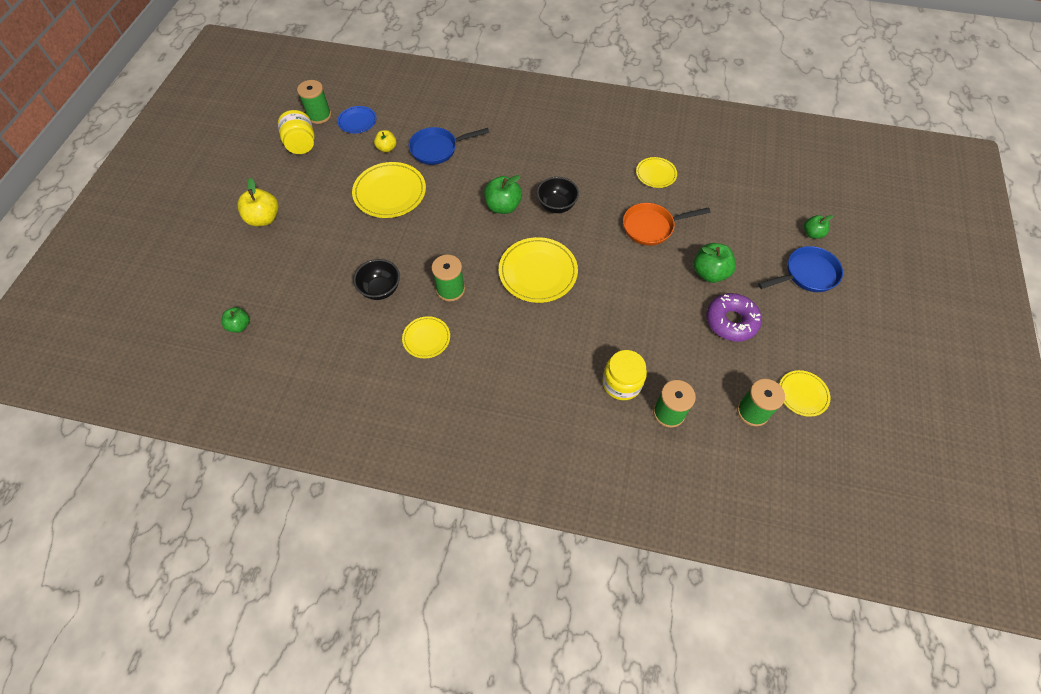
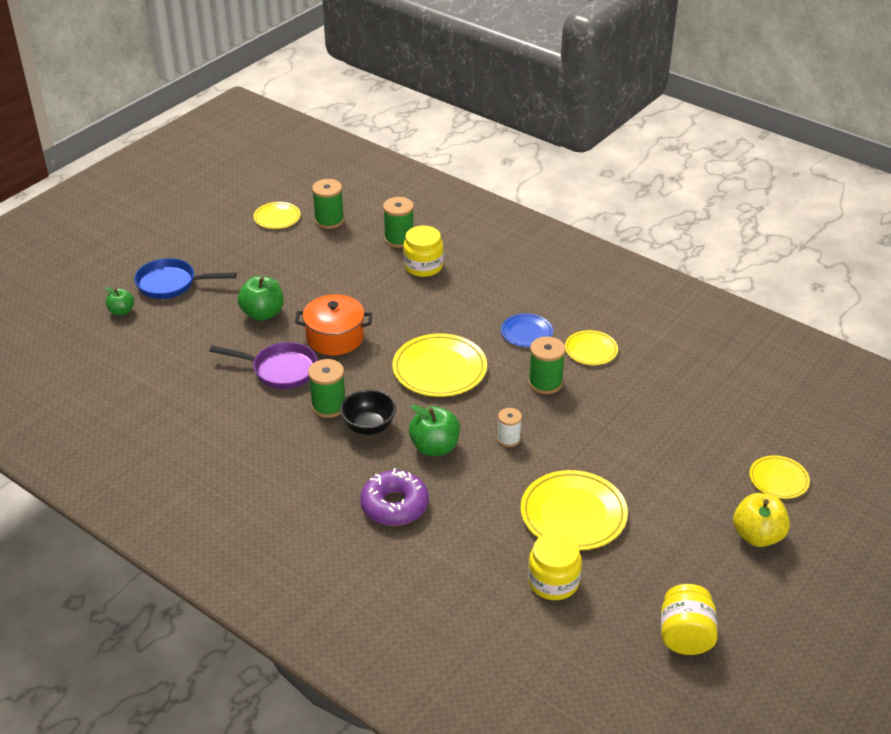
camera: 155 degrees left, 20 degrees down
(239, 325) = (796, 422): green apple -> none
(319, 115) = (645, 683): green spool -> green spool (328, 406)
(357, 121) = (583, 647): blue plate -> blue plate (526, 333)
(380, 289) = (624, 407): black bowl -> none
(387, 148) = (553, 582): yellow apple -> yellow jar
(437, 149) = (478, 554): blue pan -> none
(456, 231) = (509, 439): none -> white spool
(636, 271) = (335, 338): none -> orange pot
(652, 227) = (280, 370): orange pan -> purple pan
(656, 174) = (219, 422): yellow plate -> yellow plate (778, 479)
(731, 321) = (283, 275): purple donut -> purple donut (394, 505)

